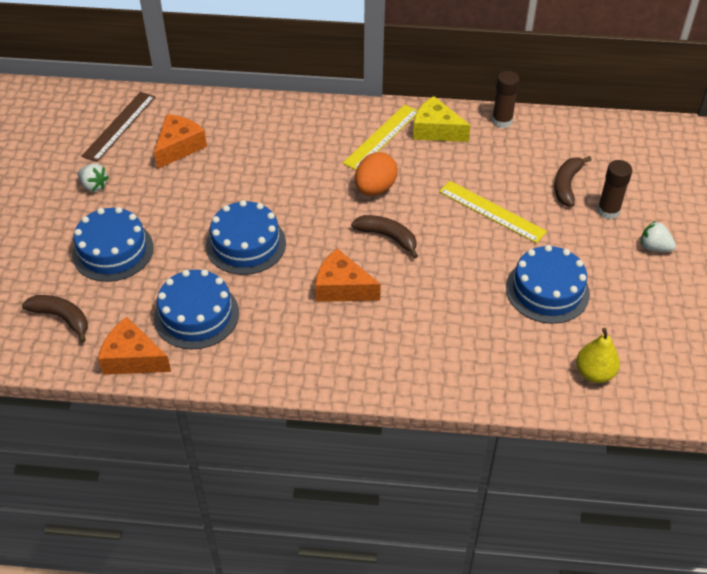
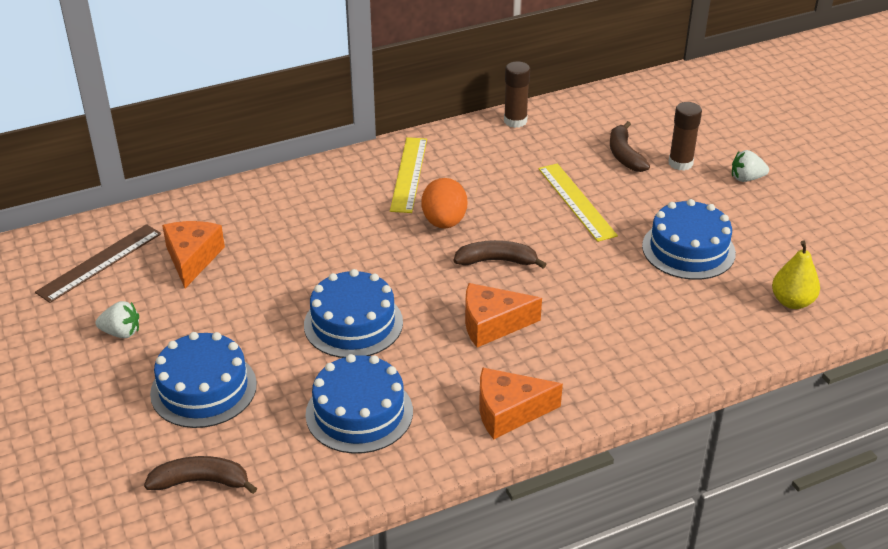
camera: 30 degrees left, 10 degrees down
(119, 126) = (100, 262): brown ruler -> brown ruler turned 45 degrees clockwise
(132, 358) = (324, 486): orange cheese -> orange cheese (509, 412)
(436, 130) = (458, 150): yellow cheese -> none
(492, 211) = (576, 201): yellow ruler -> yellow ruler turned 60 degrees clockwise

